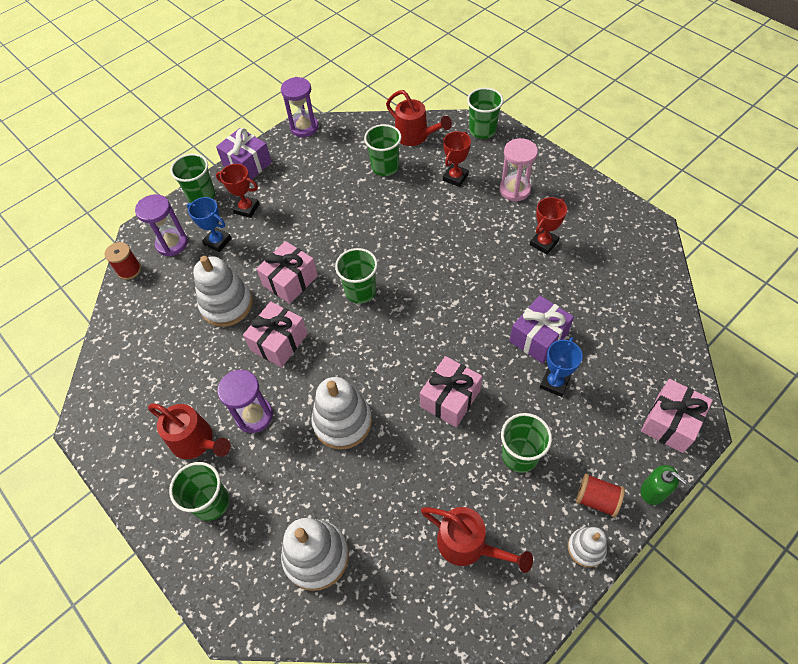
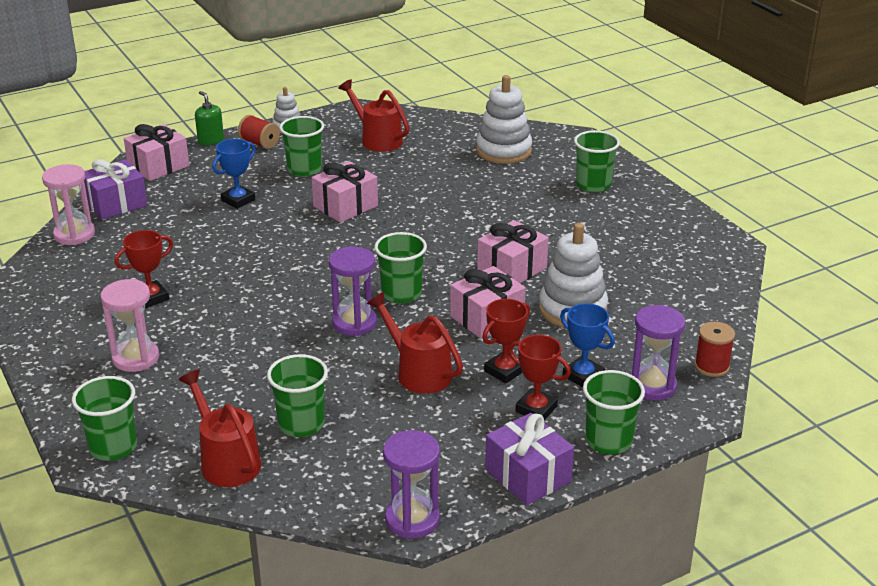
camera: 170 degrees left, 25 degrees down
(197, 442) = (608, 218): red watering can -> red watering can (418, 372)
(254, 416) = (547, 224): purple hourglass -> purple hourglass (354, 323)
(342, 422) = (458, 208): white stacking toy -> none
(455, 177) = (205, 389): red trophy -> red trophy (504, 371)
(538, 337) = (227, 229): purple gift -> purple gift (116, 204)
(659, 298) = (74, 235): none -> pink hourglass

